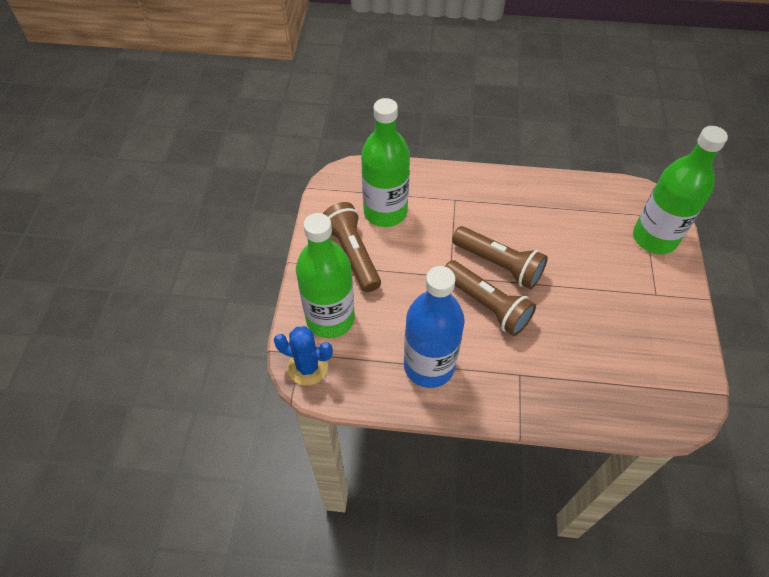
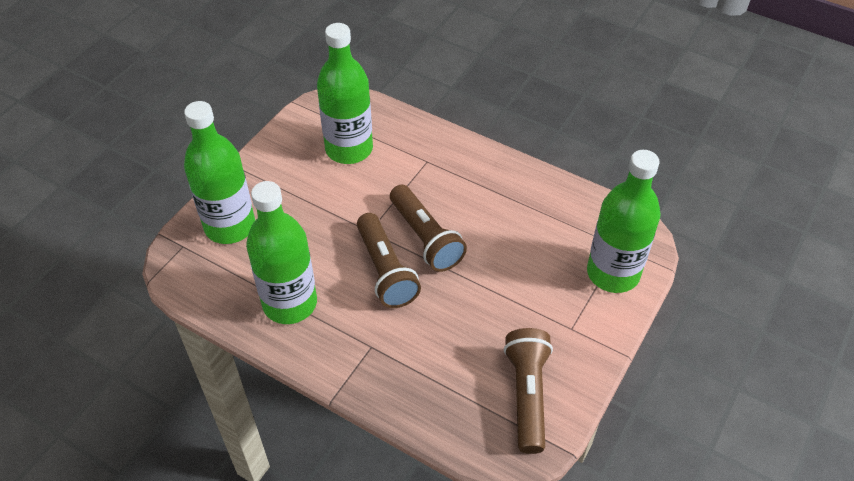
camera: 25 degrees right, 5 degrees down
(308, 367) = (180, 260): blue cactus -> none
(353, 254) = (291, 177): brown flashlight -> brown flashlight (527, 395)
(429, 366) = (290, 303): blue bottle -> green bottle

